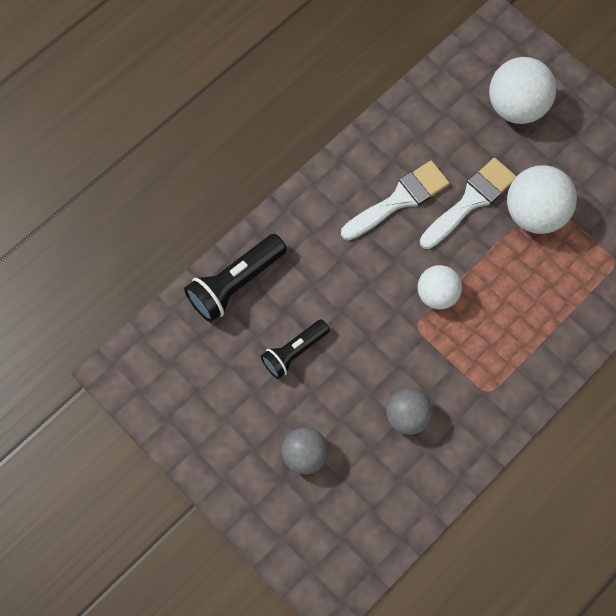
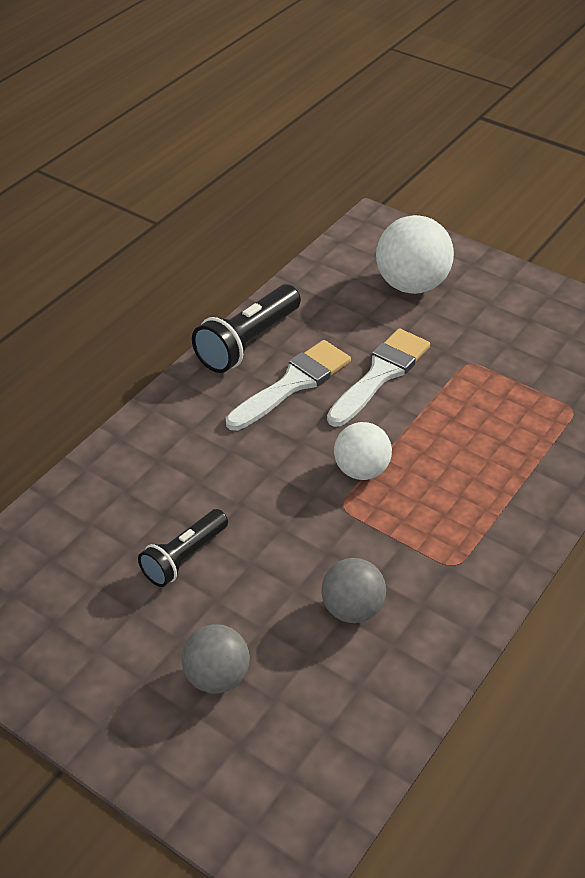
camera: 10 degrees left, 25 degrees down
(235, 284) = (95, 494): black flashlight -> black flashlight (247, 343)
(534, 213) = (461, 376): white ball -> none

